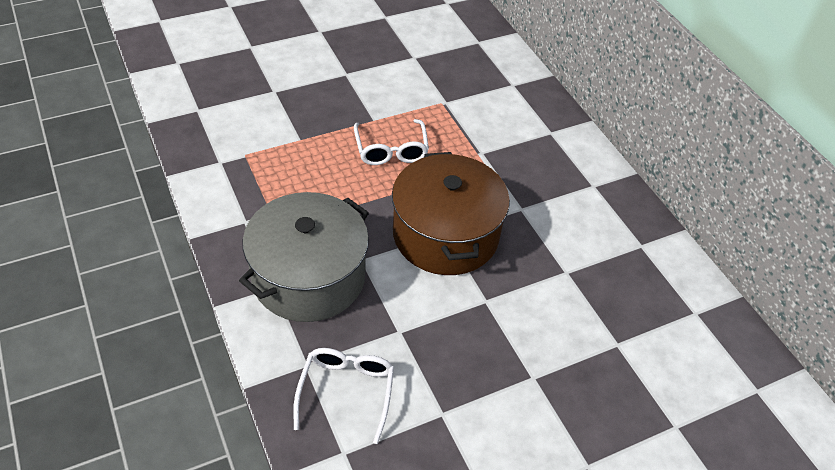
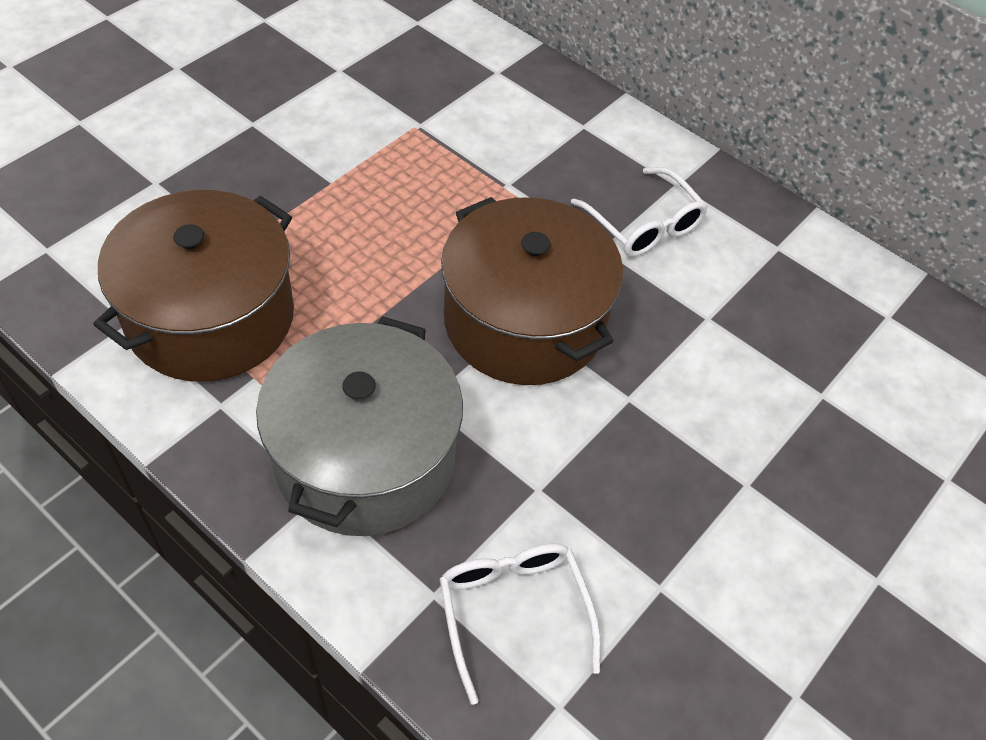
camera: 25 degrees left, 5 degrees up
(265, 172) = (210, 316): none -> brown pot
(391, 150) = (381, 220): white glasses -> white glasses (644, 225)

